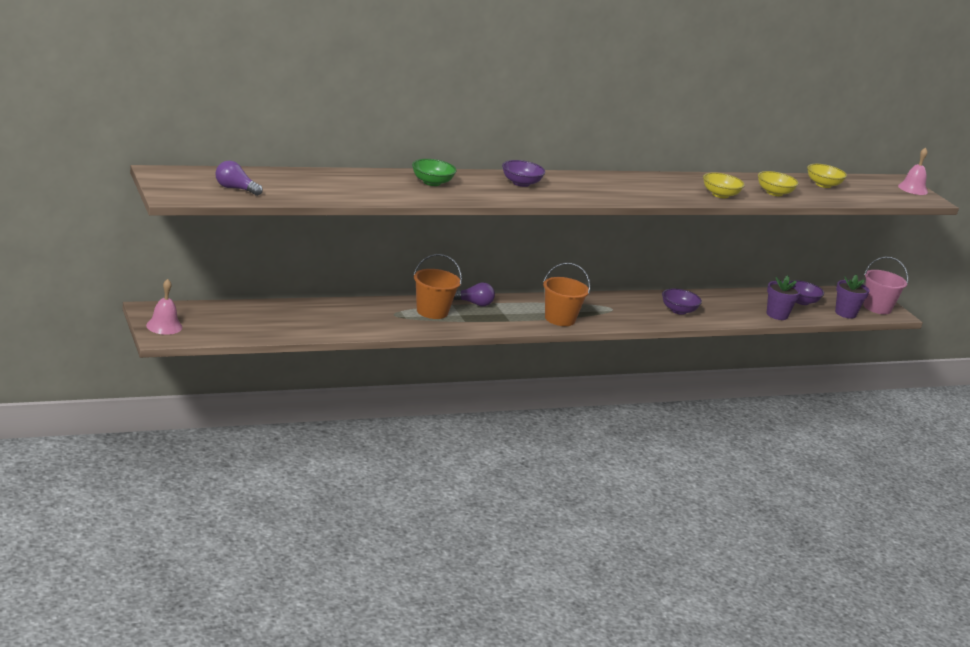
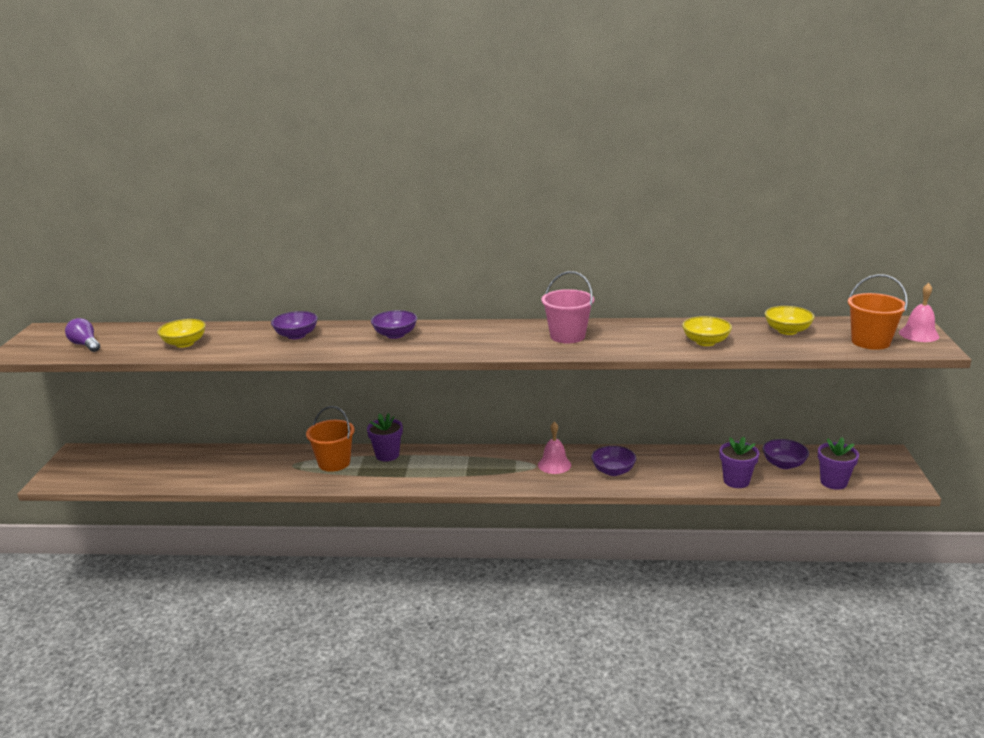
camera: 30 degrees right, 0 degrees up
(164, 326) = (67, 469): pink bell -> pink bell (554, 464)
(432, 182) = (296, 335): green bowl -> purple bowl
(474, 303) = (387, 455): purple light bulb -> purple flower pot
(560, 319) = (462, 476): orange bucket -> orange bucket (870, 342)
(720, 195) = (627, 345): yellow bowl -> yellow bowl (184, 343)
(877, 308) = (885, 476): pink bucket -> pink bucket (567, 336)

